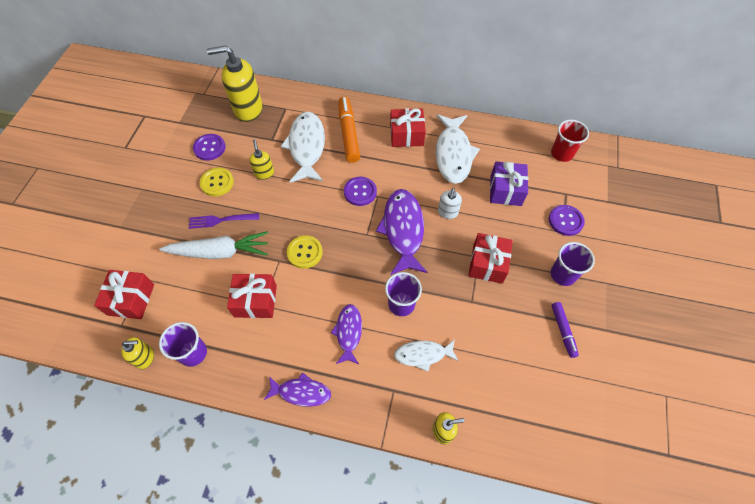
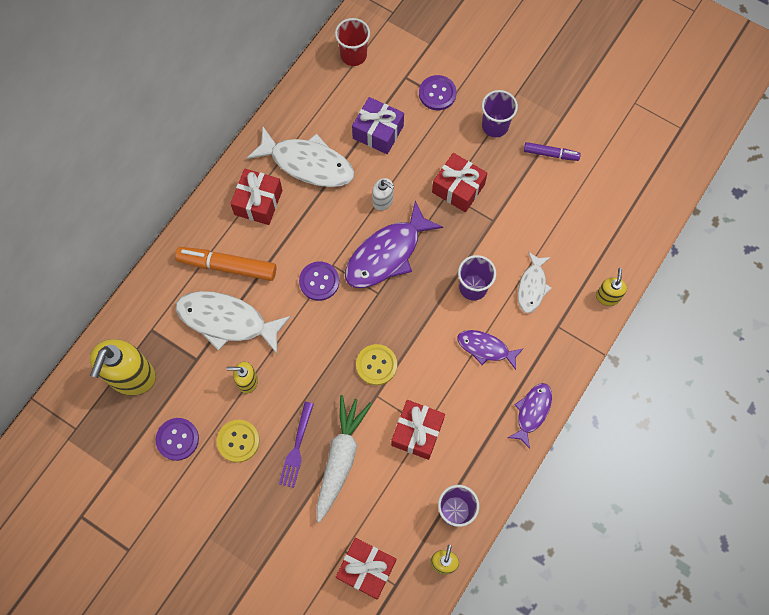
camera: 70 degrees left, 10 degrees up
(403, 230) = (387, 254): purple fish -> purple fish turned 60 degrees counterclockwise

